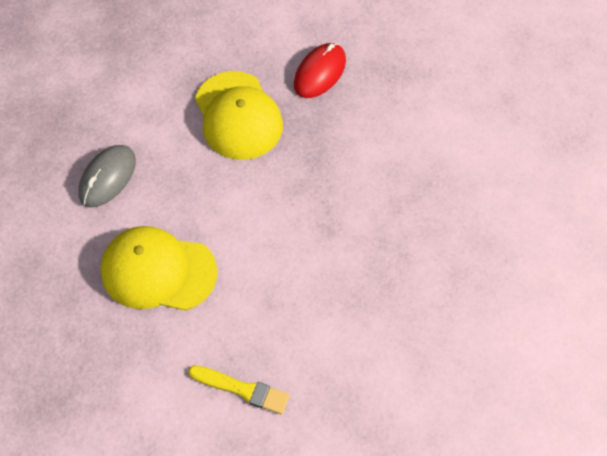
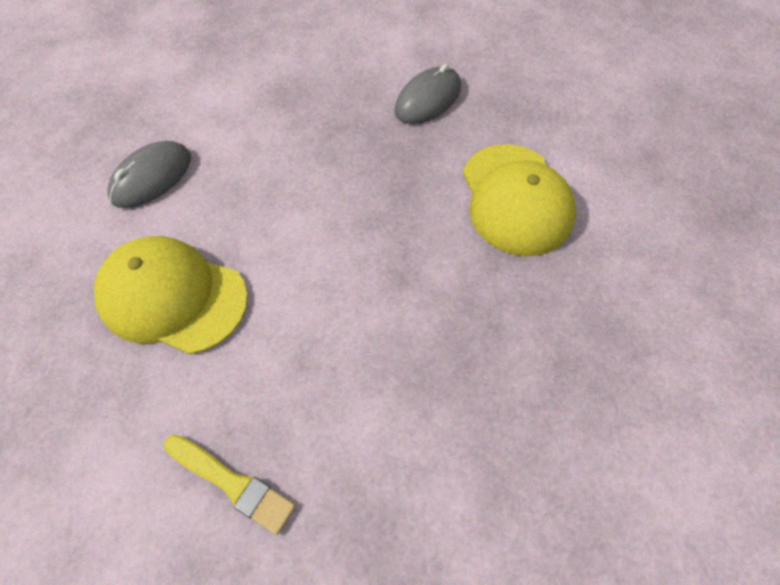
camera: 10 degrees right, 0 degrees up
(238, 116) = (323, 132): yellow cap -> yellow cap (516, 199)
(320, 73) = (428, 99): red mouse -> grey mouse

